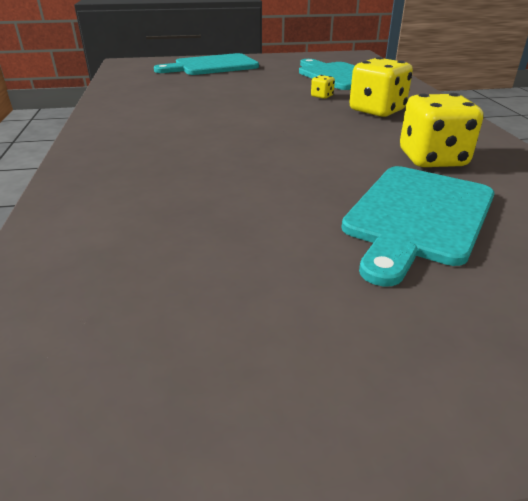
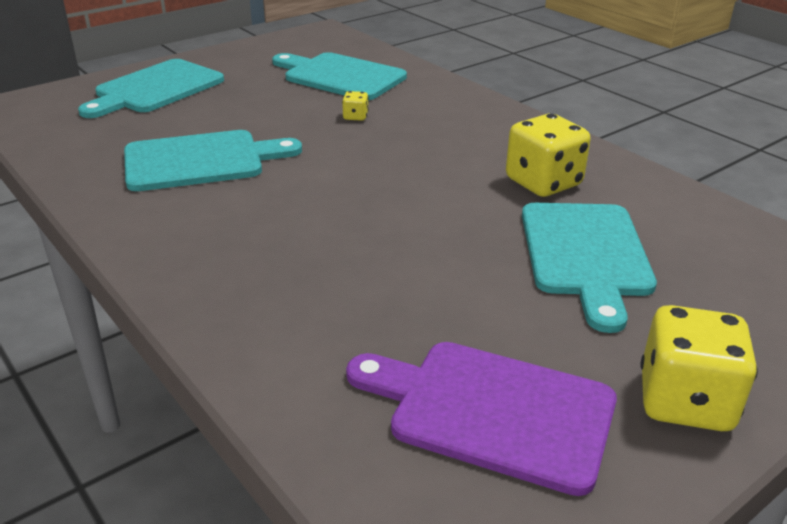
camera: 30 degrees left, 0 degrees up
(182, 308) = (492, 411): none -> purple cutting board
(190, 100) = (201, 160): none -> turquoise cutting board
(377, 111) = (435, 127): yellow dice -> yellow dice (685, 402)

